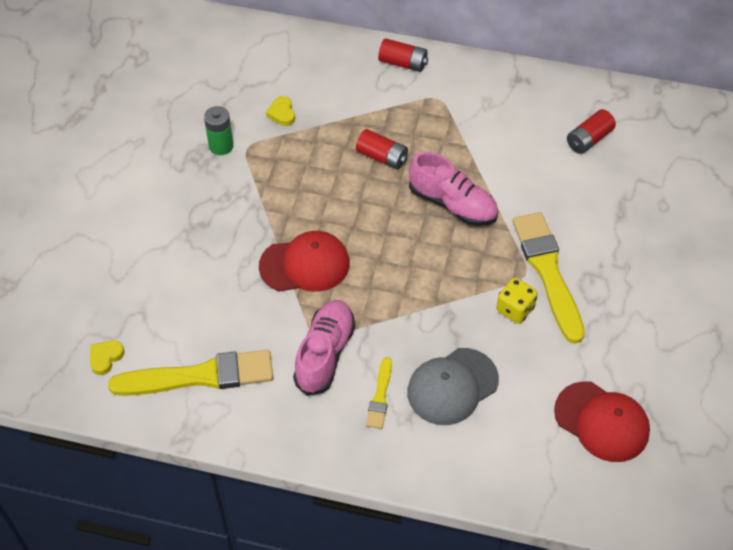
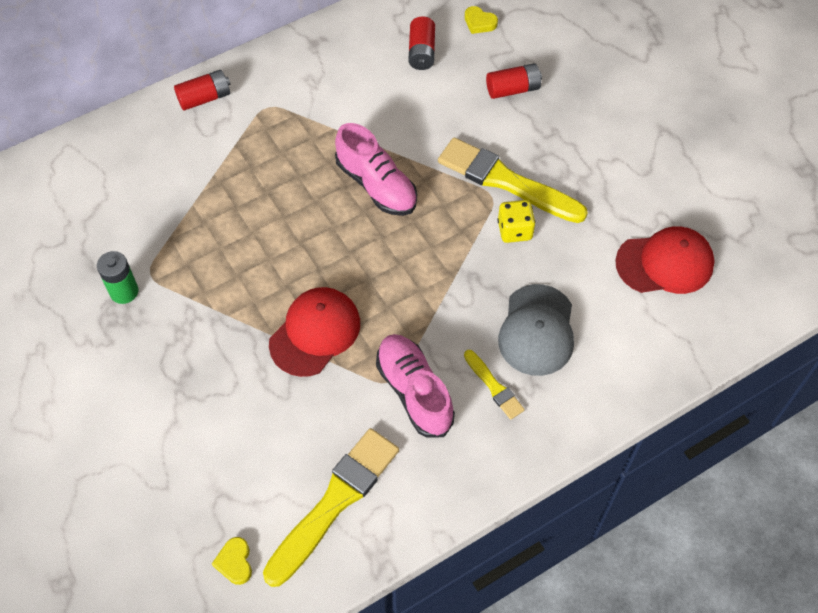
camera: 45 degrees left, 5 degrees up
(282, 113) = (147, 220): yellow heart -> yellow heart (479, 22)
(382, 157) = (276, 191): red battery -> red battery (513, 89)
(452, 204) = (376, 185): pink shoe -> pink shoe turned 60 degrees clockwise

